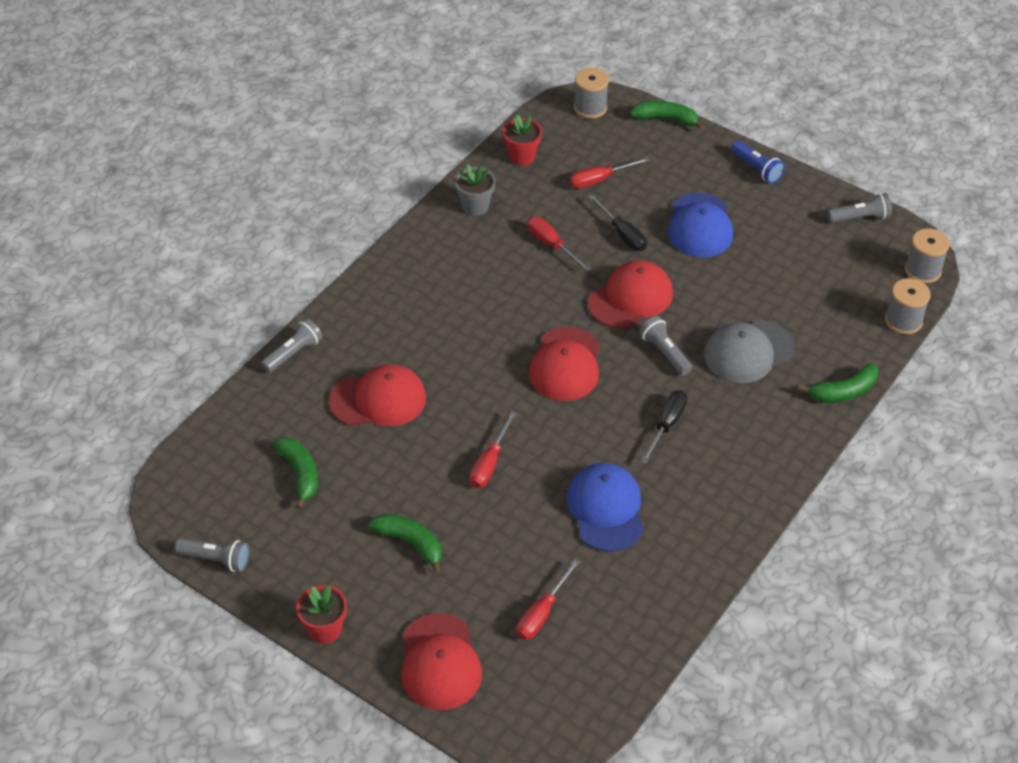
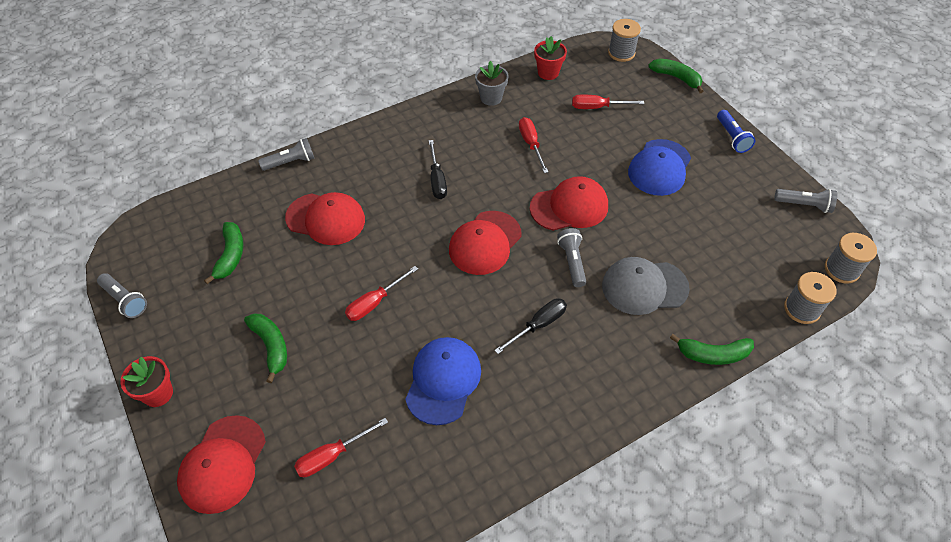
camera: 25 degrees right, 5 degrees up
(622, 234) = (592, 154): black screwdriver -> black screwdriver (437, 180)

